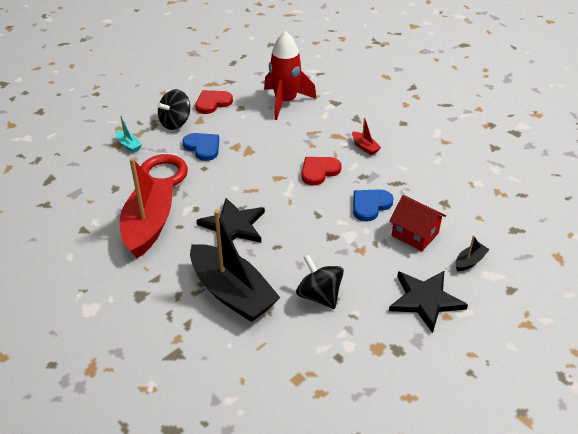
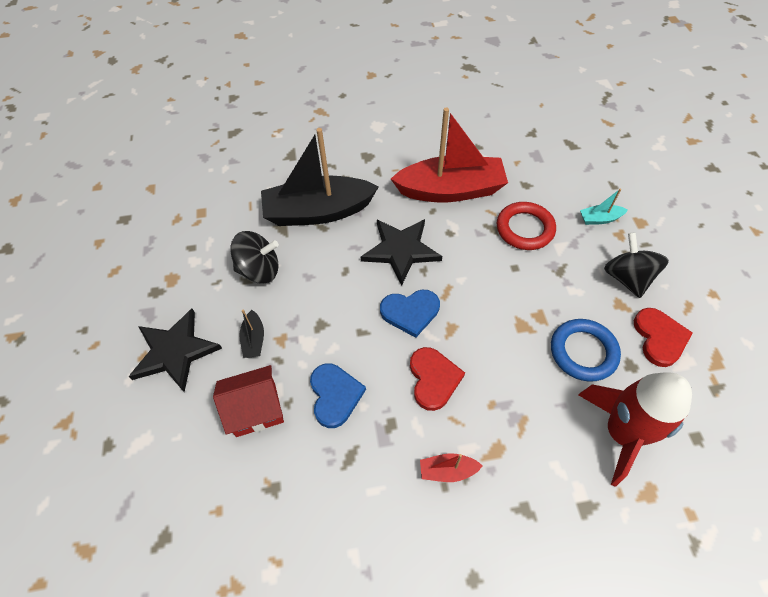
camera: 125 degrees right, 15 degrees up
(149, 224) = (451, 190): red boat -> red boat turned 45 degrees counterclockwise
(203, 147) = (557, 283): blue heart -> blue heart (410, 312)
(247, 125) = (583, 352): none -> blue ring
(470, 261) = (174, 436): black boat -> black boat (254, 339)

